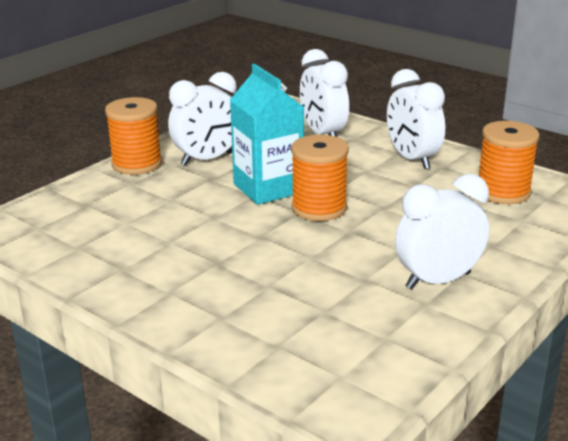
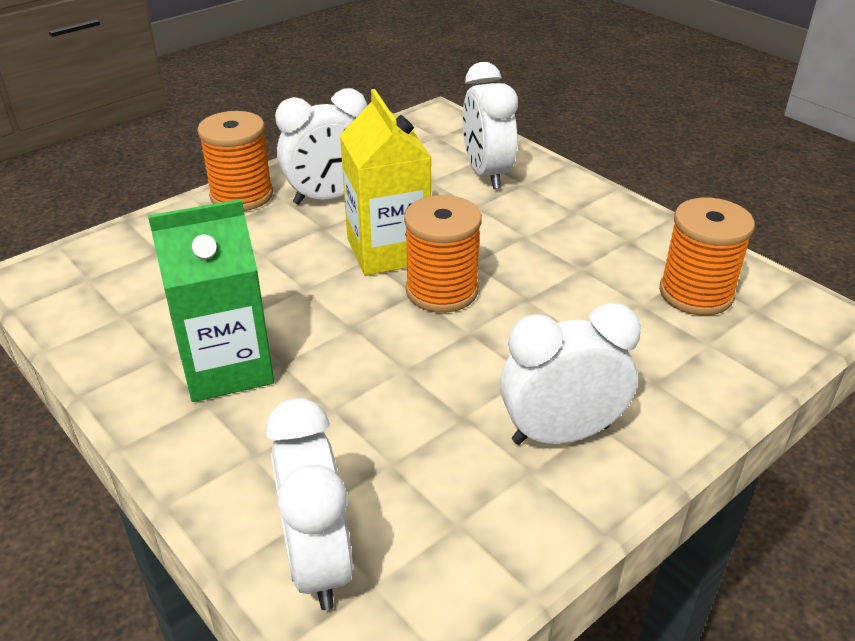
camera: 10 degrees right, 10 degrees up
(176, 269) = (227, 367): none -> green carton
(268, 188) = (388, 251): turquoise carton -> yellow carton
(412, 159) = (589, 225): white clock -> white clock (317, 562)

